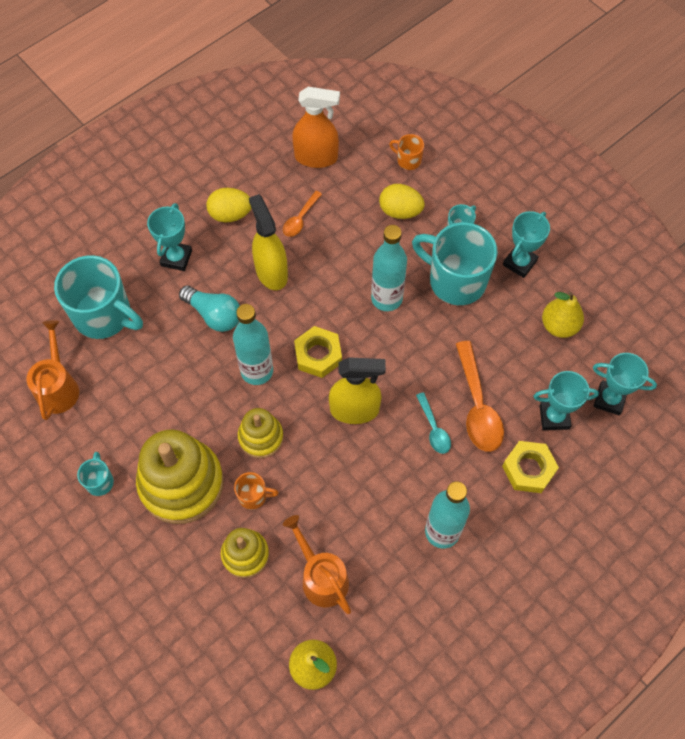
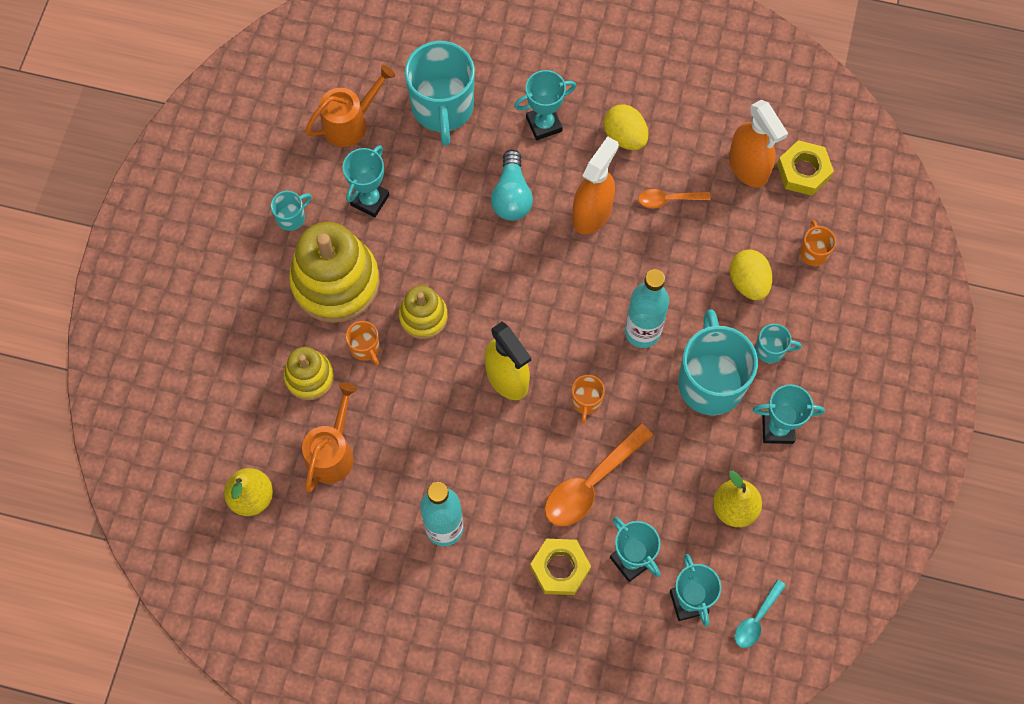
camera: 55 degrees right, 5 degrees up
(134, 414) = (370, 200): none -> turquoise trophy
(257, 371) = (483, 270): turquoise bottle -> none
(271, 272) = (592, 213): yellow spray bottle -> orange spray bottle
(318, 355) = (538, 310): yellow nut -> yellow nut (803, 171)
(412, 368) = (586, 401): none -> orange mug
(434, 429) = (539, 459): turquoise spoon -> turquoise spoon (756, 619)

